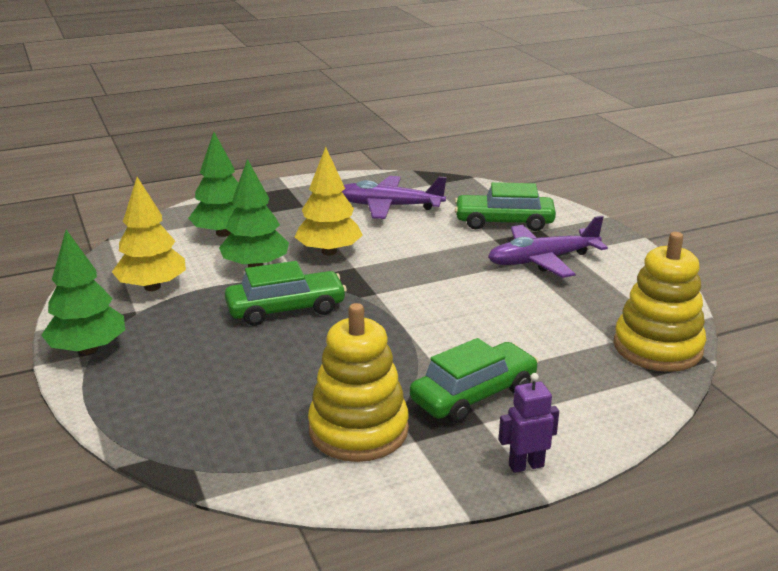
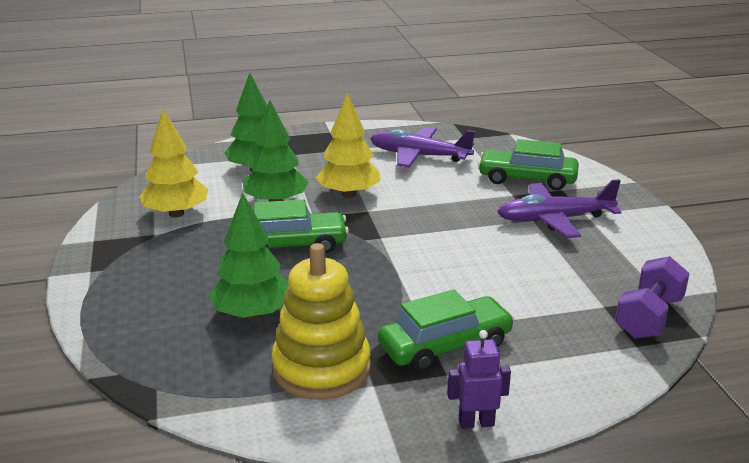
camera: 10 degrees right, 0 degrees up
(88, 349) = (100, 265): green tree -> green tree (252, 314)
(657, 347) = (648, 317): yellow stacking toy -> purple dumbbell

